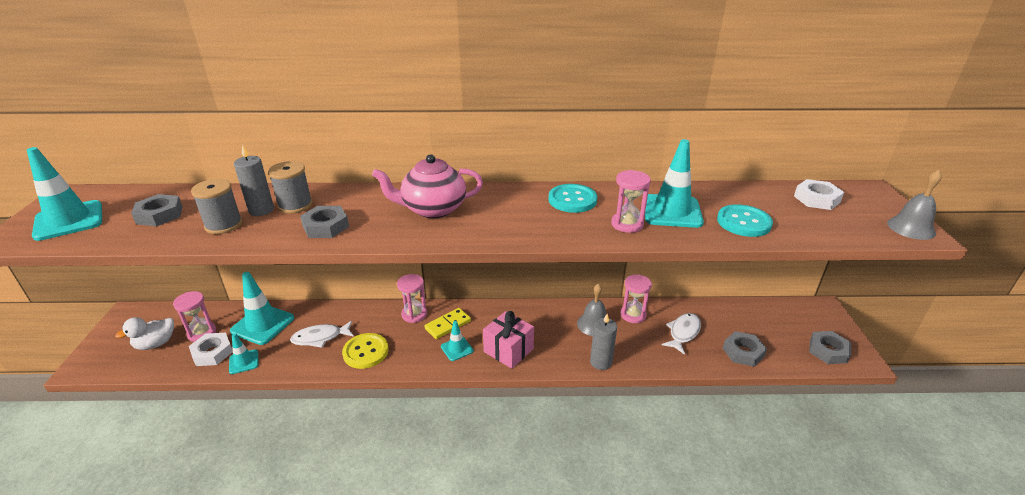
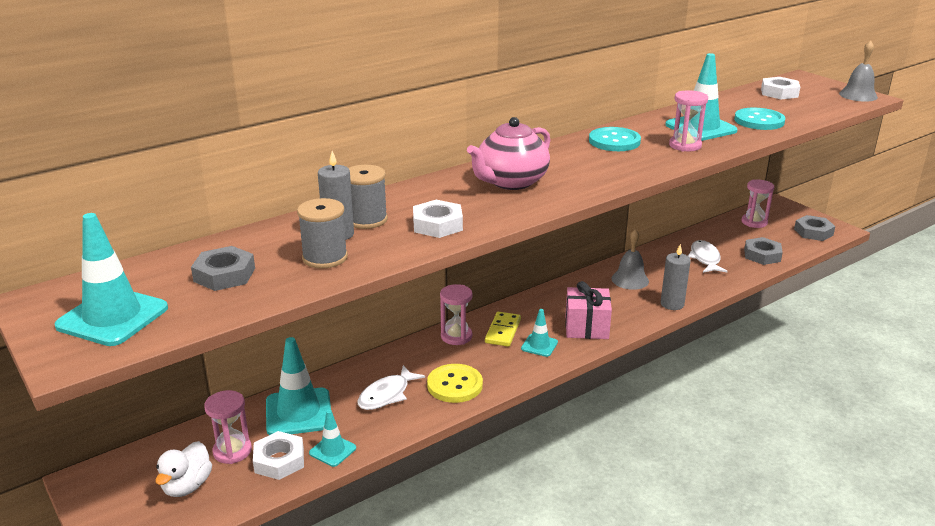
camera: 35 degrees left, 5 degrees down
(326, 226) = (437, 225): grey nut -> white nut
(633, 315) = (651, 260): pink hourglass -> pink hourglass (754, 222)

